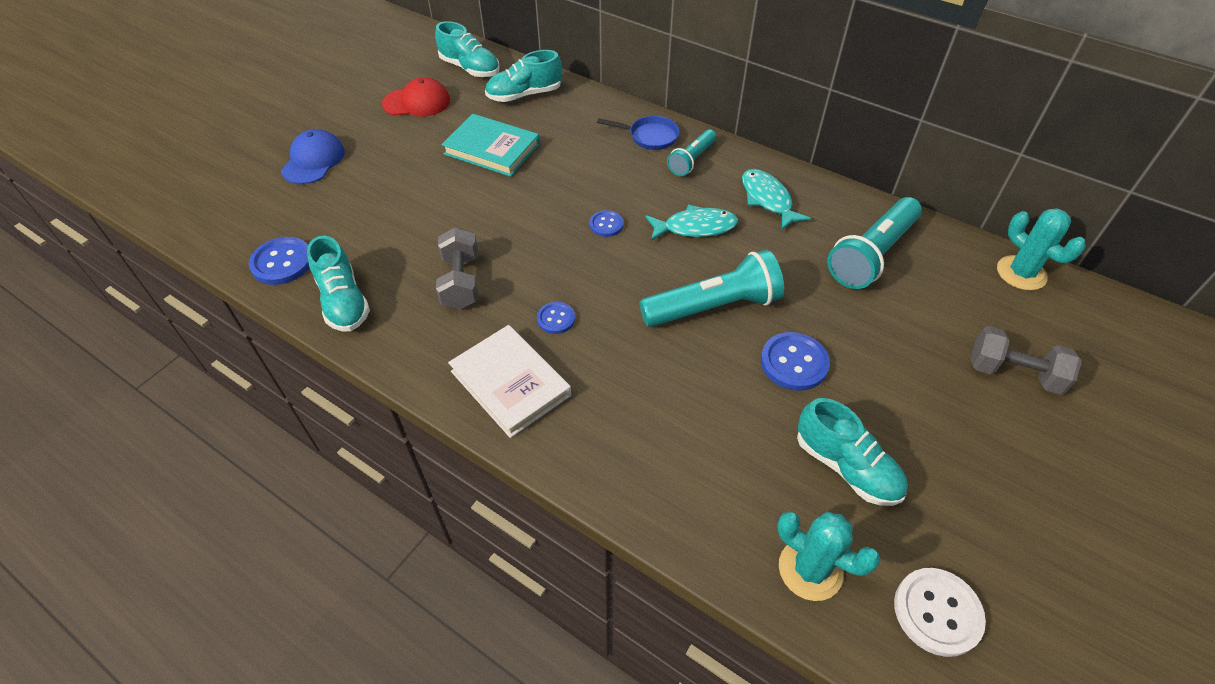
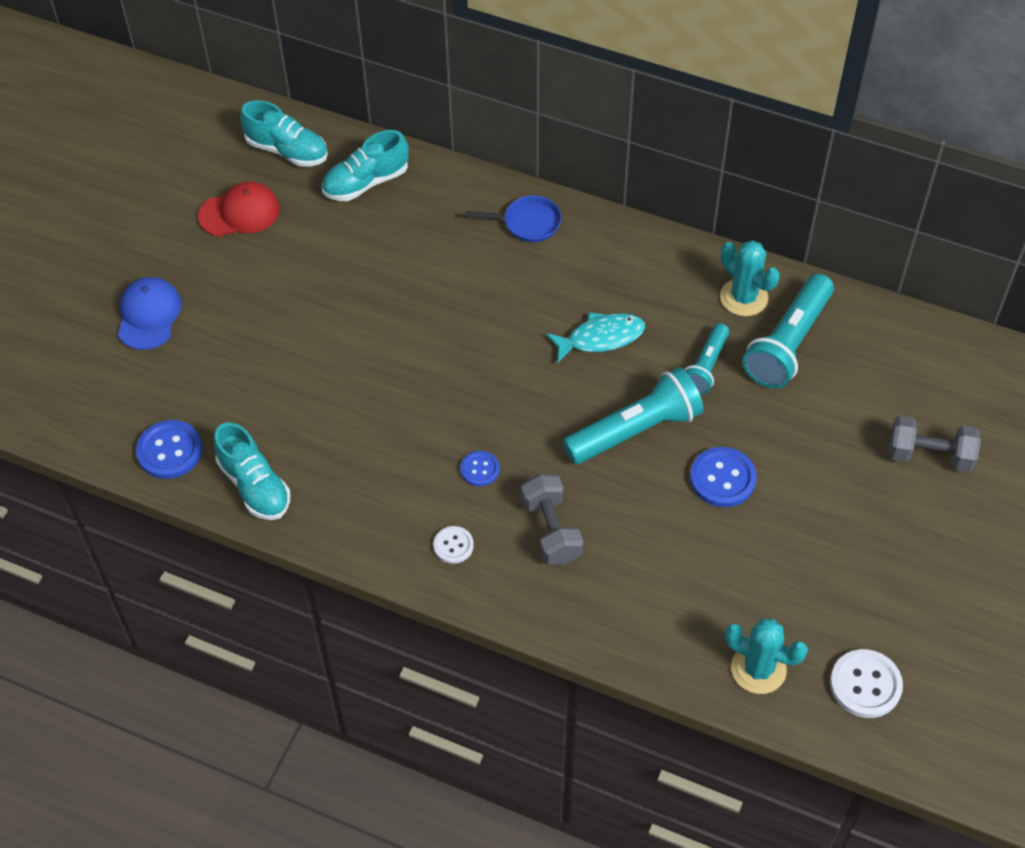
camera: 10 degrees left, 5 degrees up
(461, 282) = (370, 443): grey dumbbell -> grey dumbbell (551, 530)
(492, 149) = (350, 268): turquoise book -> none
(510, 383) = (453, 545): white book -> white button
(606, 224) = (505, 349): blue button -> none
(691, 160) = (581, 249): turquoise flashlight -> turquoise flashlight (706, 366)
(767, 199) = (672, 290): turquoise fish -> none
(846, 467) = (781, 573): turquoise shoe -> none
(1021, 273) = (938, 342): turquoise cactus -> turquoise cactus (744, 297)

